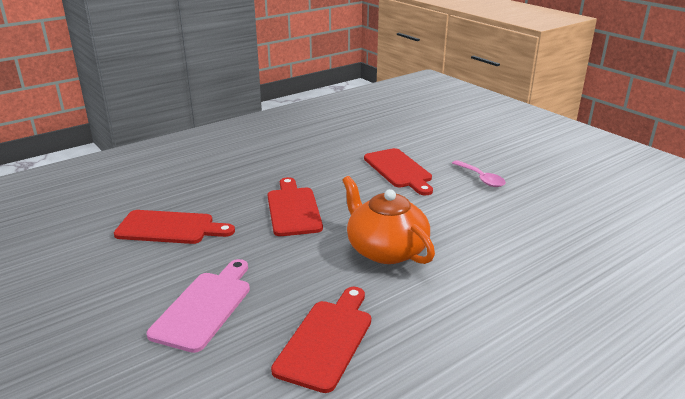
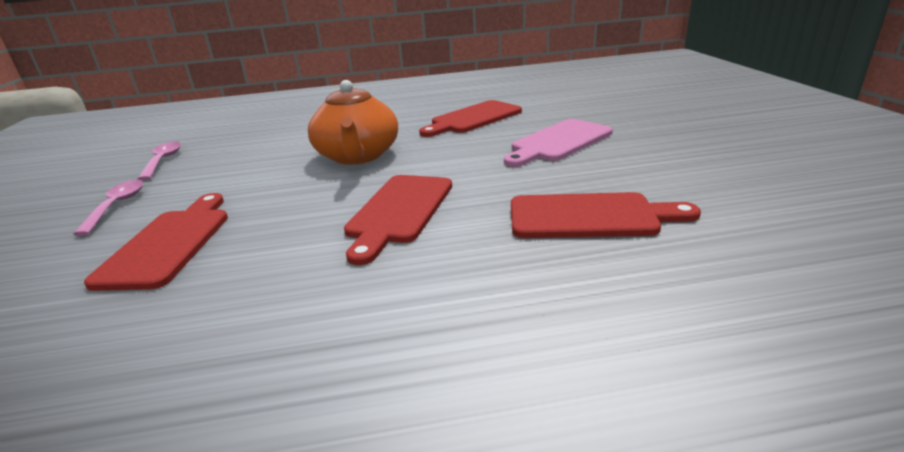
camera: 150 degrees left, 0 degrees up
(170, 228) = (590, 216): red cutting board -> red cutting board turned 150 degrees clockwise
(546, 212) = (163, 161): none -> pink spoon

